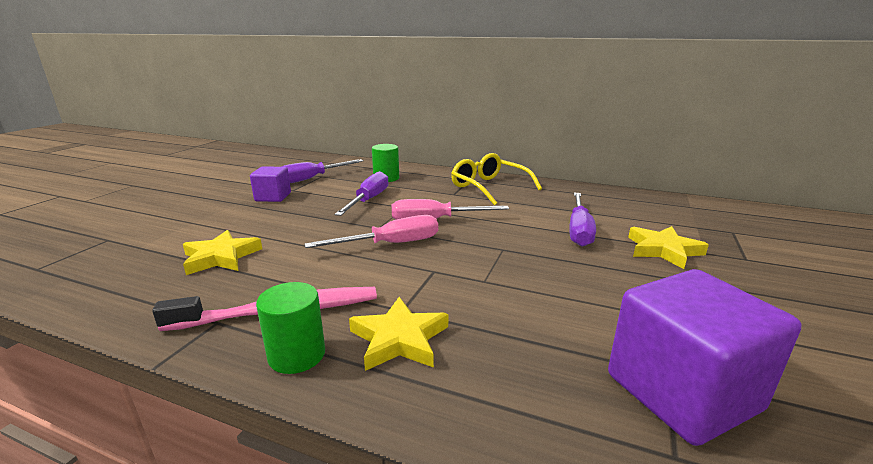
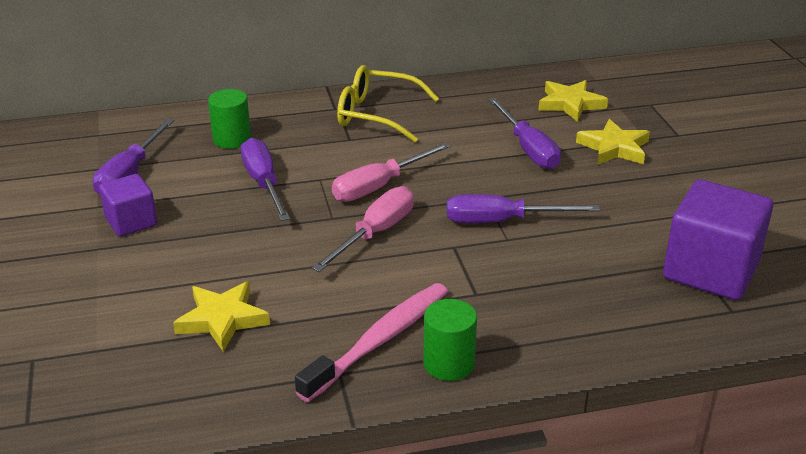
camera: 35 degrees left, 10 degrees up
(399, 339) = (505, 317): yellow star -> yellow star (570, 104)
(496, 267) = (502, 221): none -> purple screwdriver

